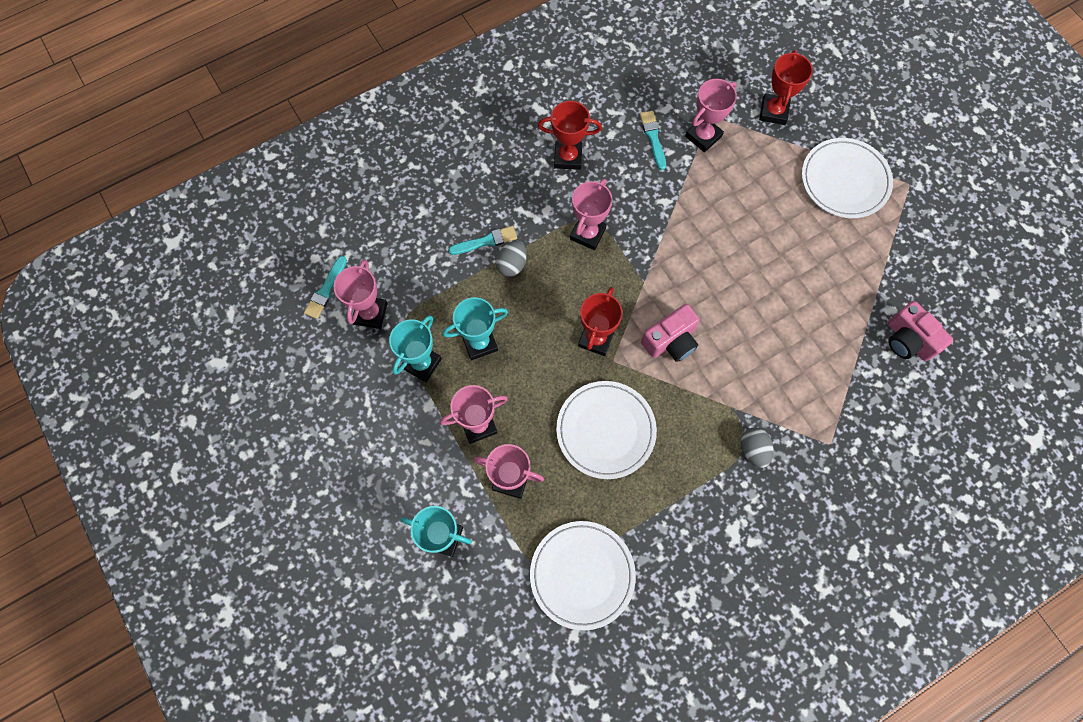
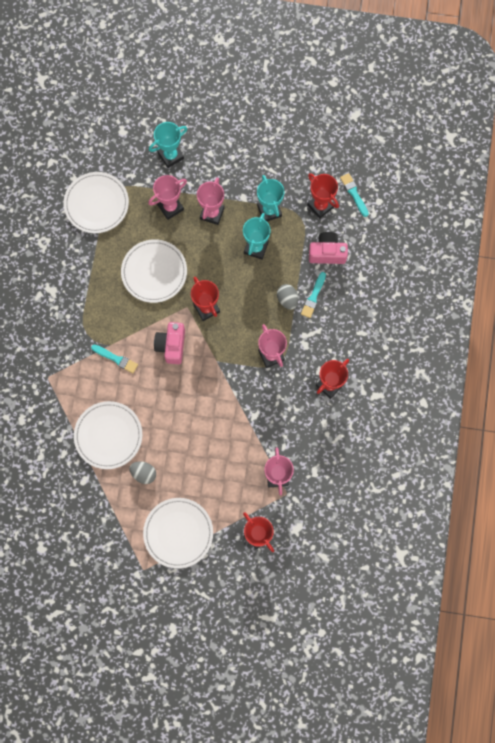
camera: 130 degrees right, 5 degrees up
(370, 313) = (320, 206): pink trophy -> red trophy
(653, 138) = (301, 445): turquoise brush -> turquoise brush (116, 359)
(753, 450) = (79, 336): grey egg -> grey egg (144, 473)
(824, 324) = (108, 435): none -> white plate
(908, 340) = (60, 473): pink camera -> pink camera (327, 253)

